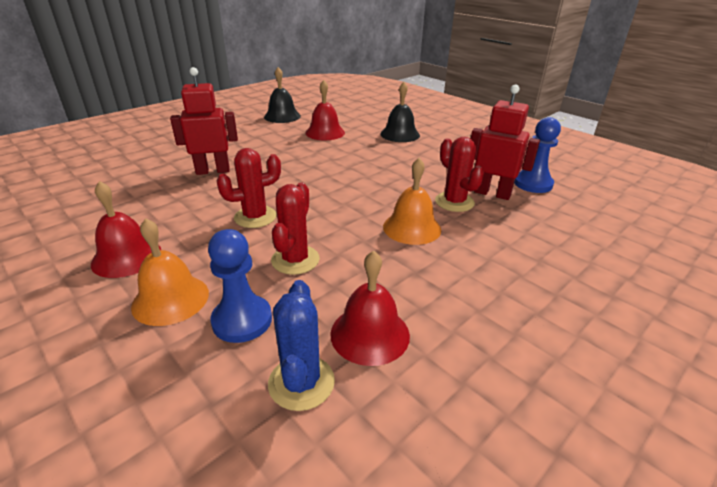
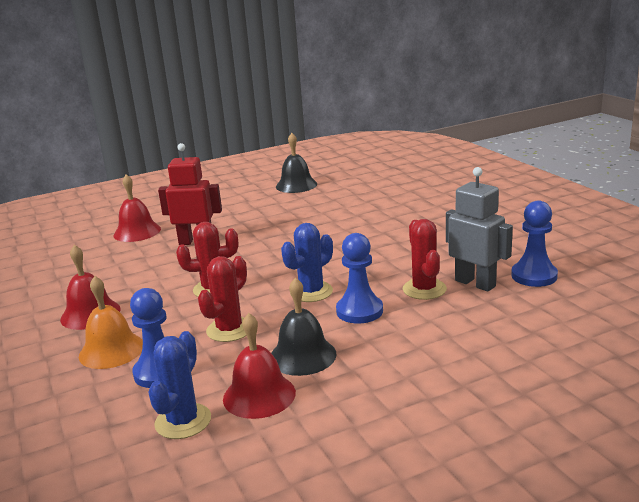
camera: 20 degrees right, 10 degrees down
(325, 132) = (332, 206): red bell -> red bell (137, 232)
(355, 212) = (311, 292): none -> blue cactus
(400, 134) = (417, 211): black bell -> black bell (302, 356)
(412, 228) = (359, 311): orange bell -> blue pawn
(492, 193) = (475, 283): red robot -> grey robot

